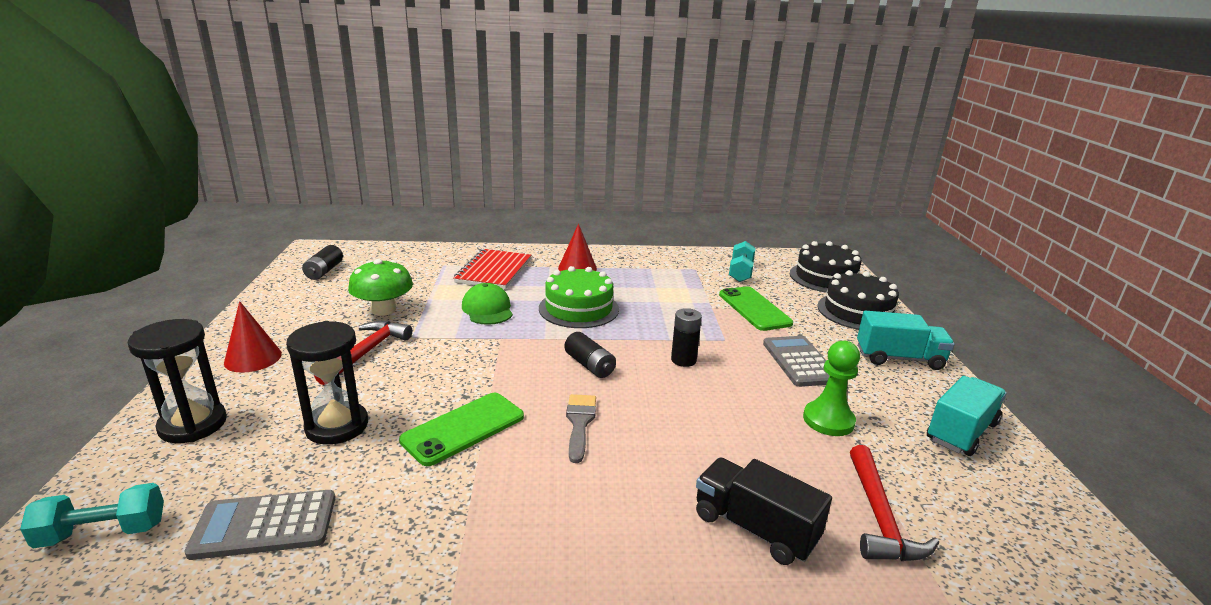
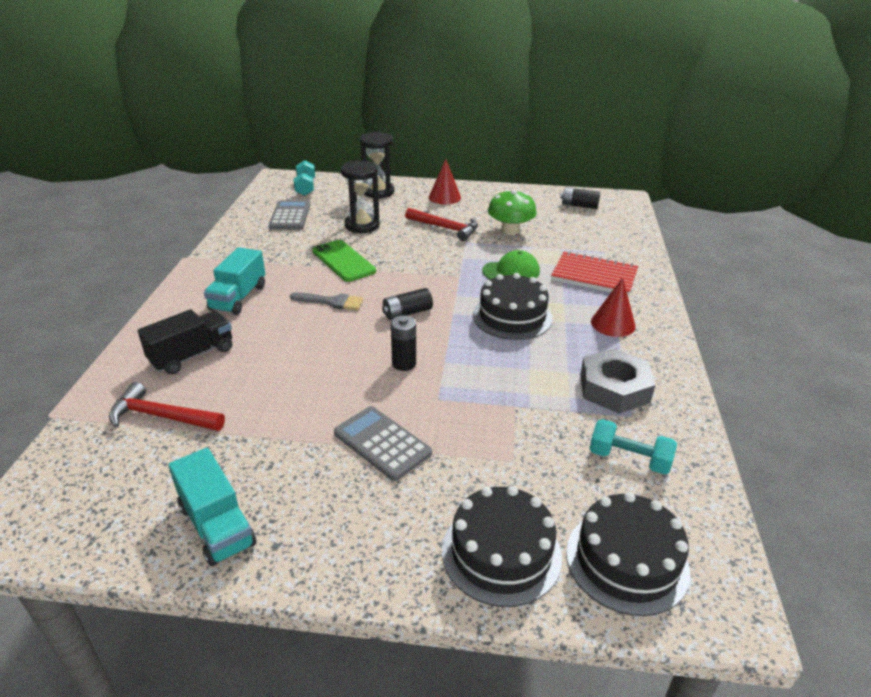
camera: 100 degrees right, 10 degrees up
(578, 308) = (512, 316): green cake -> black cake
(667, 272) = (614, 388): none -> grey nut
(754, 309) = (511, 441): green phone -> none
(799, 362) = (382, 443): grey calculator -> grey calculator turned 135 degrees counterclockwise
(828, 420) = (279, 430): green pawn -> none
(899, 358) = (367, 541): turquoise truck -> turquoise truck (238, 298)

